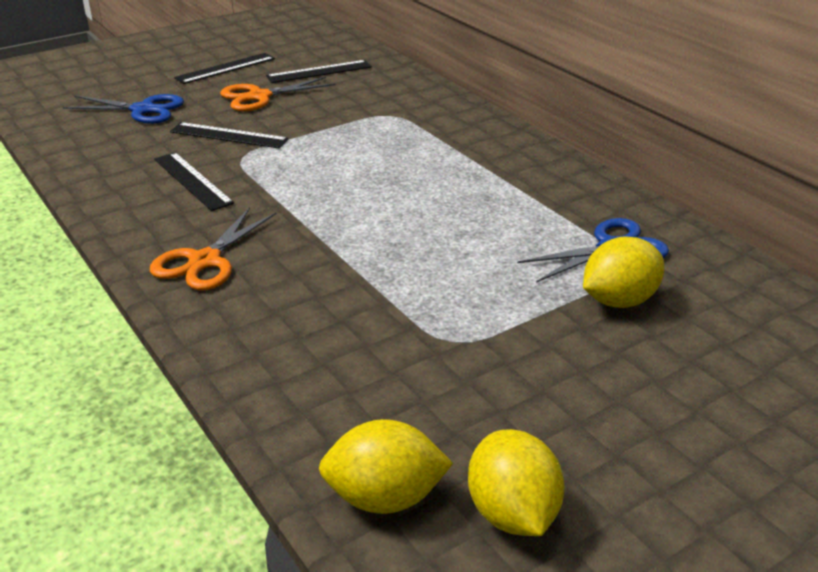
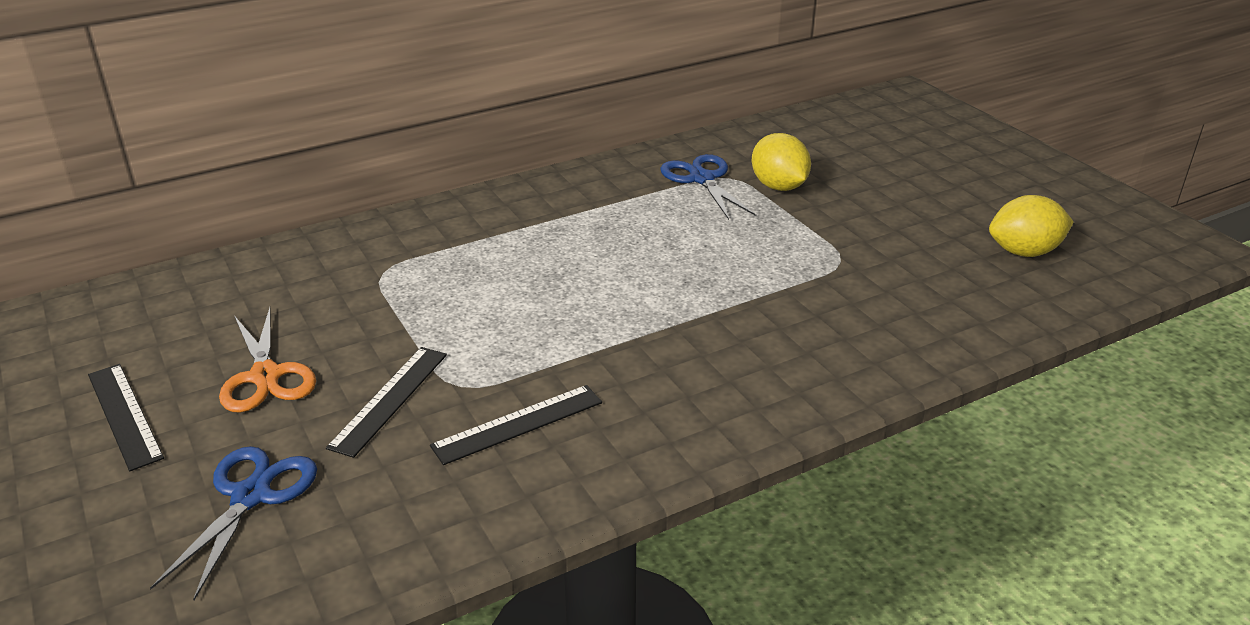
camera: 85 degrees left, 0 degrees up
(205, 261) = (715, 401): orange scissors -> none
(319, 71) = (203, 323): black ruler -> none
(384, 497) = (1029, 299): yellow lemon -> none

